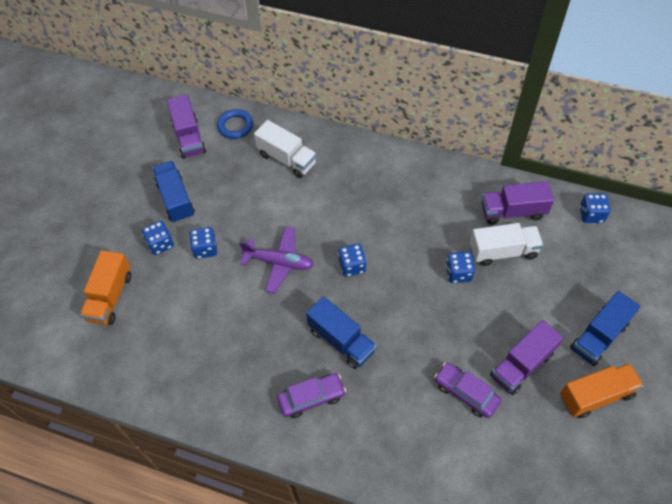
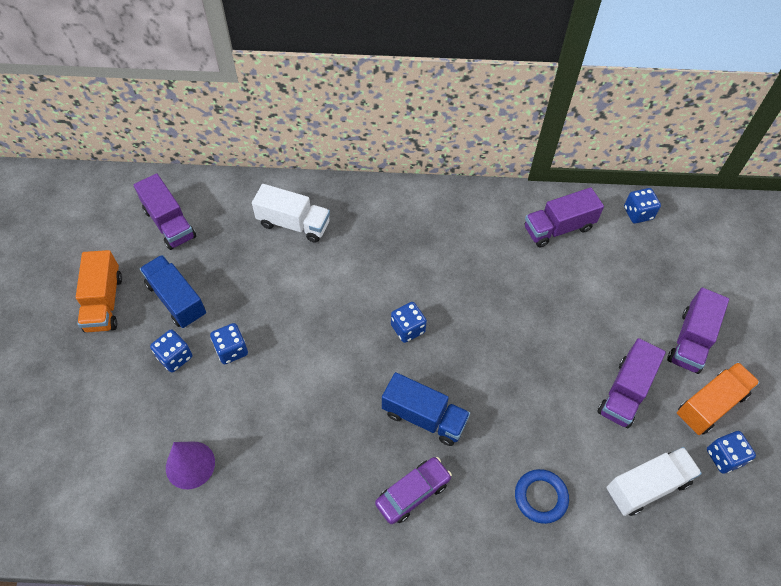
camera: 20 degrees left, 0 degrees up
(110, 297) = (132, 437): orange truck -> orange truck (104, 302)
(146, 329) = (190, 465): none -> purple cone
(235, 126) = (221, 199): blue ring -> blue ring (540, 497)
(279, 262) = (323, 345): purple plane -> none
(458, 273) = (525, 308): blue dice -> blue dice (724, 457)
(466, 393) = (578, 439): purple car -> none
(503, 251) = (563, 273): white truck -> white truck (647, 486)
(599, 336) = (690, 341): blue truck -> purple truck

